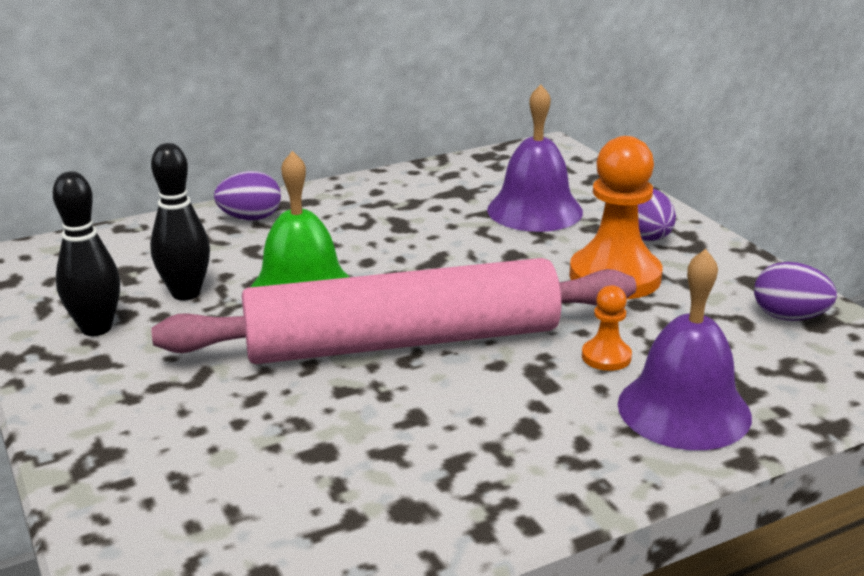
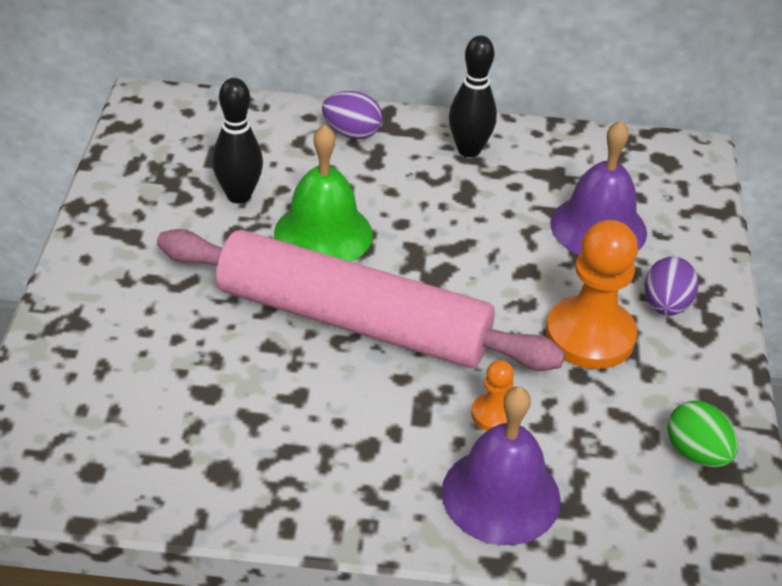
camera: 30 degrees right, 15 degrees up
(96, 328) = (152, 202): black bowling pin -> black bowling pin (469, 150)
(789, 317) = (696, 453): purple egg -> green egg

